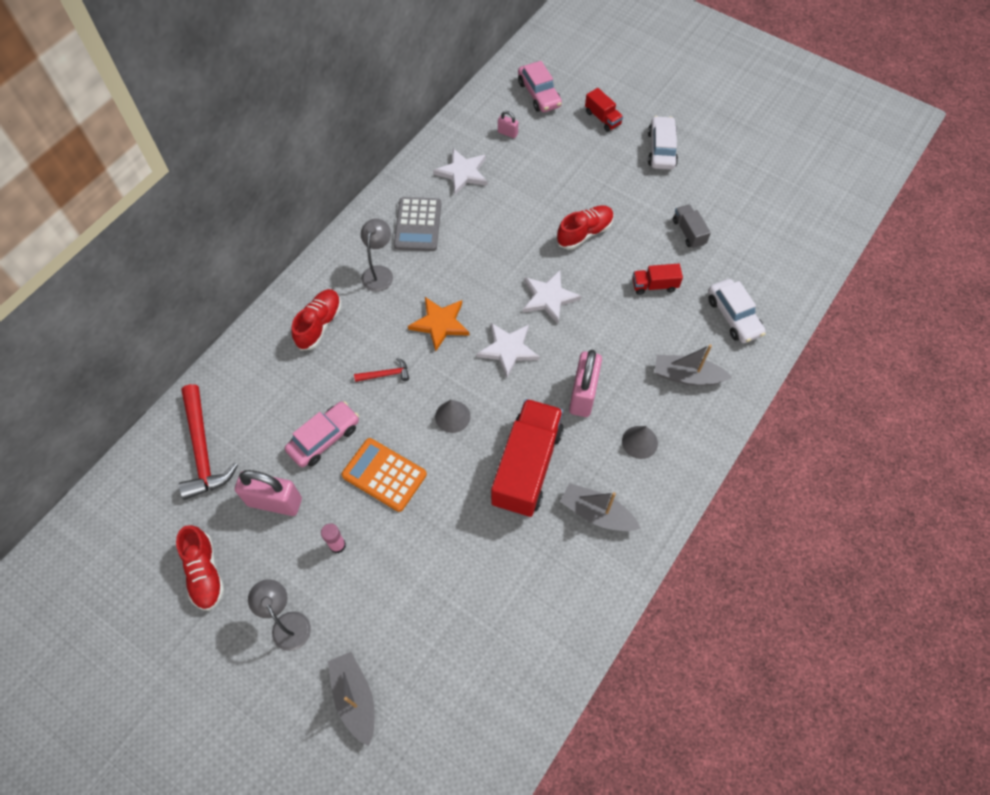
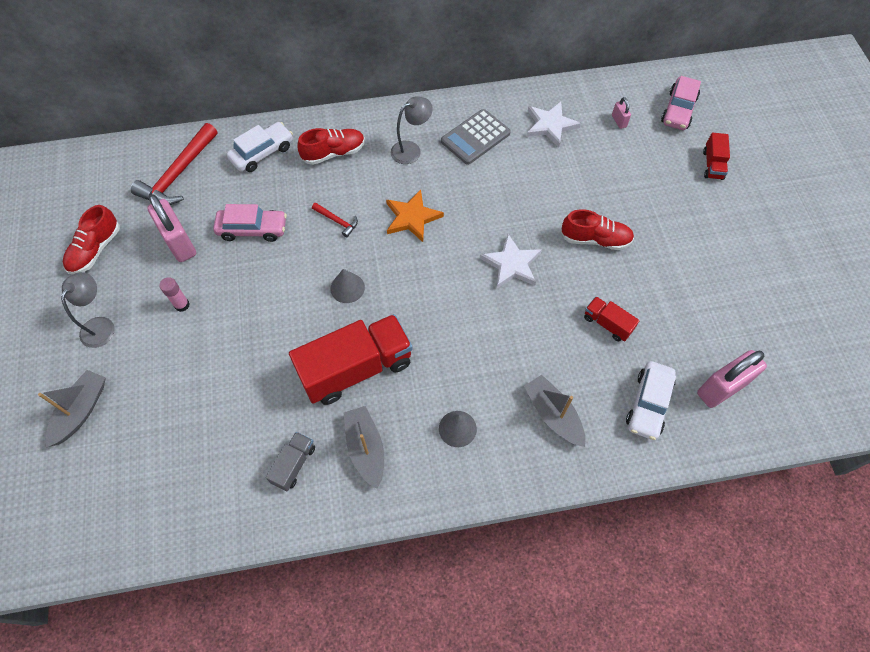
camera: 45 degrees right, 0 degrees up
(384, 475) = (260, 286): orange calculator -> none
(508, 349) = (438, 275): white star -> none
(583, 395) = (455, 355): pink padlock -> pink padlock (721, 388)
(661, 149) = (738, 225): white car -> white car (262, 153)
(688, 232) = (686, 307): grey truck -> grey truck (293, 464)

